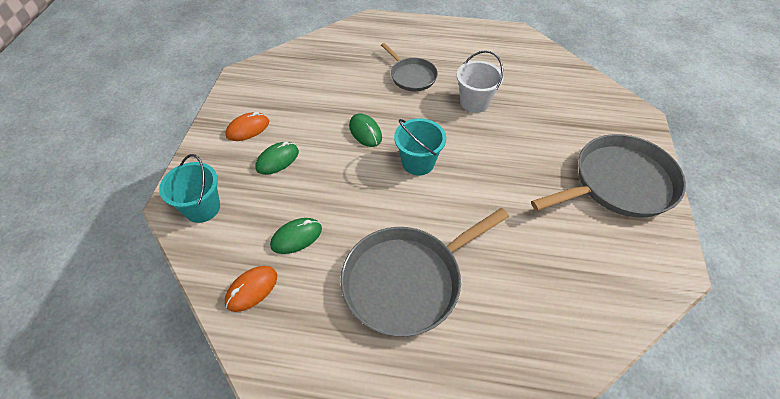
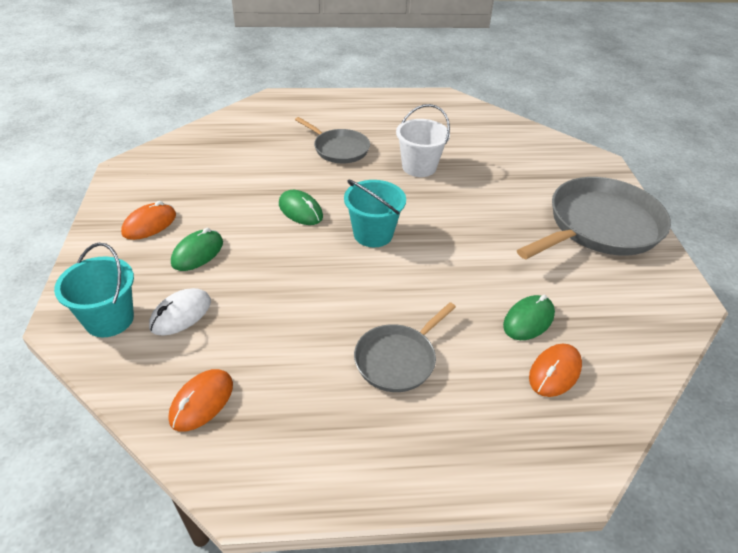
camera: 15 degrees left, 10 degrees down
(253, 212) = (181, 314): none -> white mouse
(296, 237) = (245, 333): green mouse -> green mouse (528, 320)
(407, 281) = (397, 359): grey pan -> grey pan, size x0.56
(533, 317) = (554, 372): none -> orange mouse

